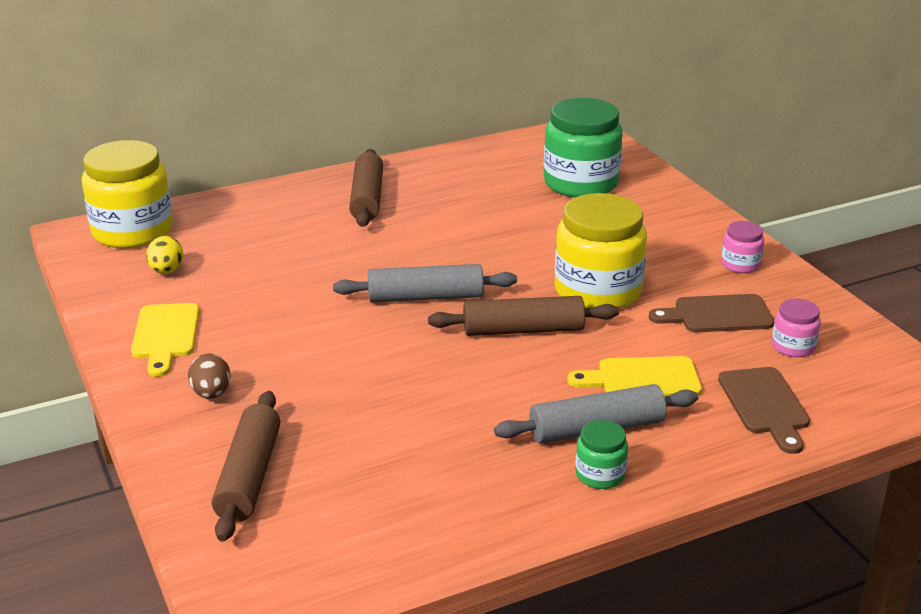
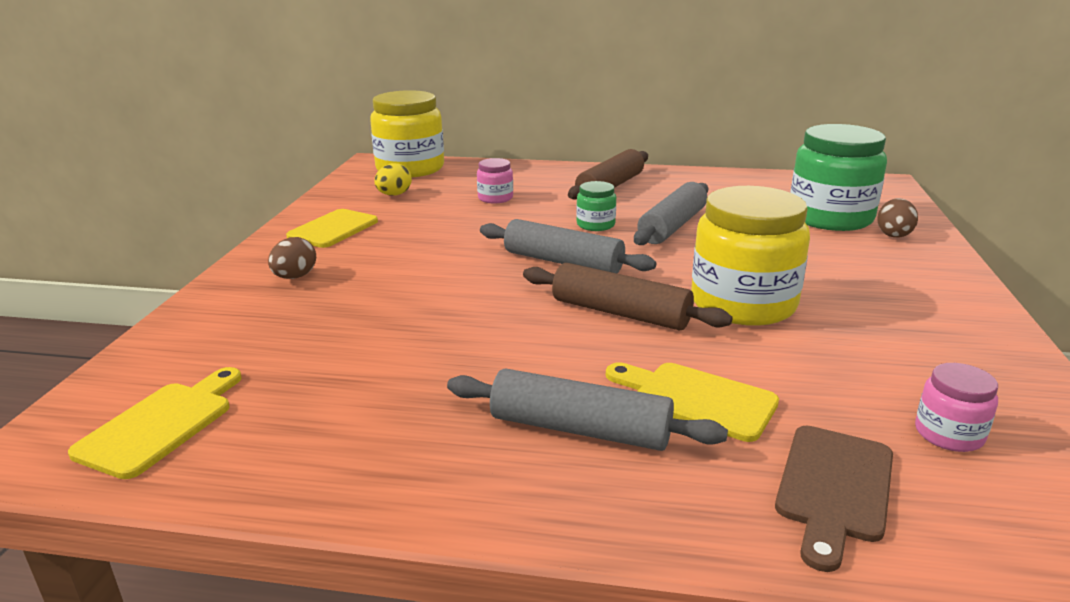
camera: 35 degrees right, 5 degrees down
(249, 476) = (221, 345): brown rolling pin -> none
(309, 550) = (161, 424): none -> yellow cutting board
(471, 230) = (672, 226): none -> grey rolling pin
(600, 474) = (522, 479): green jar -> green jar (595, 225)
(639, 188) = (893, 234): none -> brown egg
(717, 315) = (869, 367): brown cutting board -> none
(740, 264) = (954, 327): pink jar -> pink jar (495, 198)

